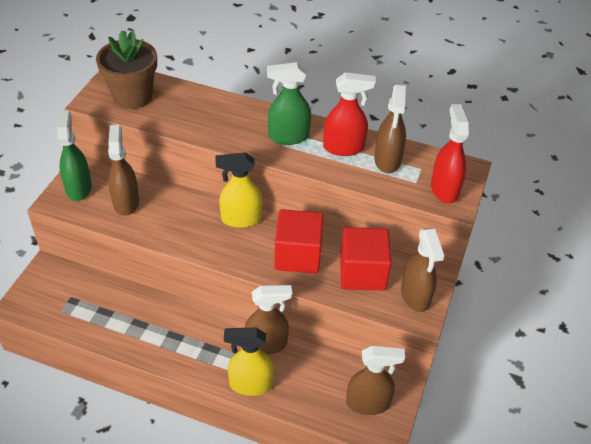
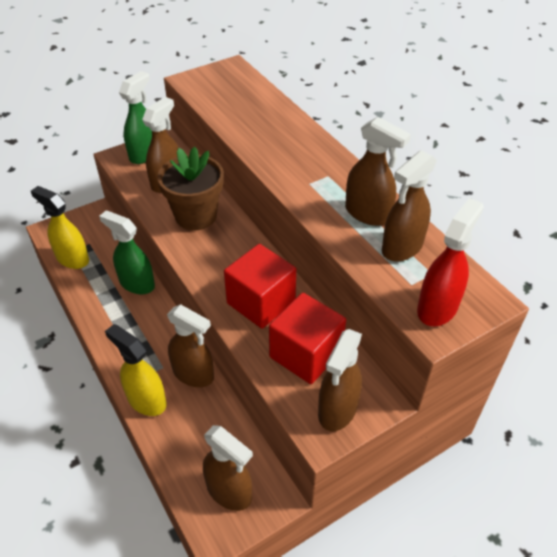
camera: 40 degrees right, 0 degrees up
(132, 96) = (224, 89): brown flower pot -> brown flower pot (196, 216)
(241, 219) = (244, 242): yellow spray bottle -> yellow spray bottle (72, 259)
(288, 137) = (323, 179): green spray bottle -> green spray bottle (136, 283)
(344, 148) = (368, 214): red spray bottle -> brown spray bottle

